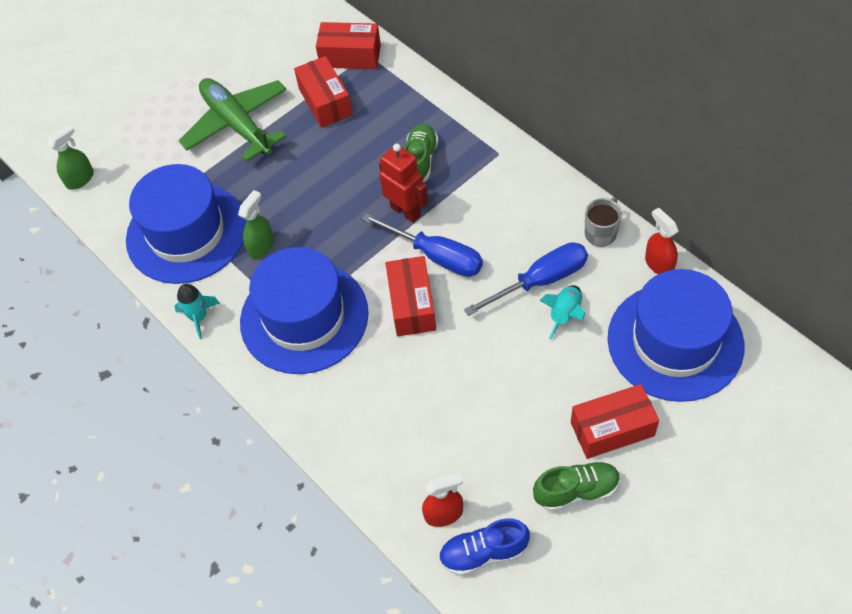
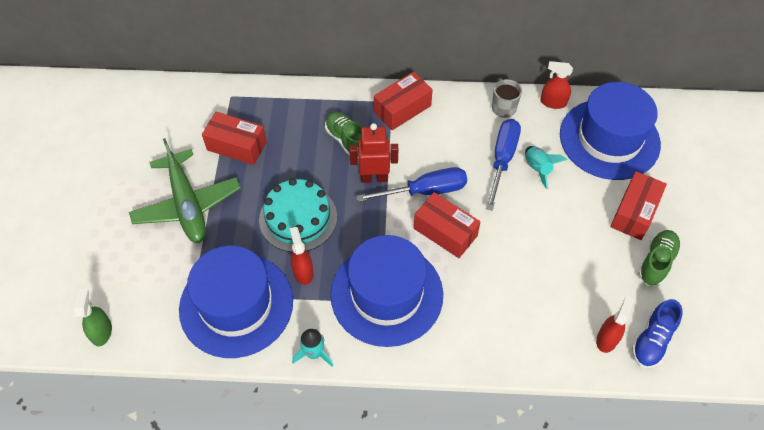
camera: 50 degrees left, 0 degrees up
(237, 124) = (187, 204): green plane -> green plane turned 120 degrees counterclockwise
(261, 246) = (303, 272): green spray bottle -> red spray bottle
(306, 199) = (298, 218): none -> turquoise cake
(350, 56) = (219, 105): red box -> red box (402, 109)

